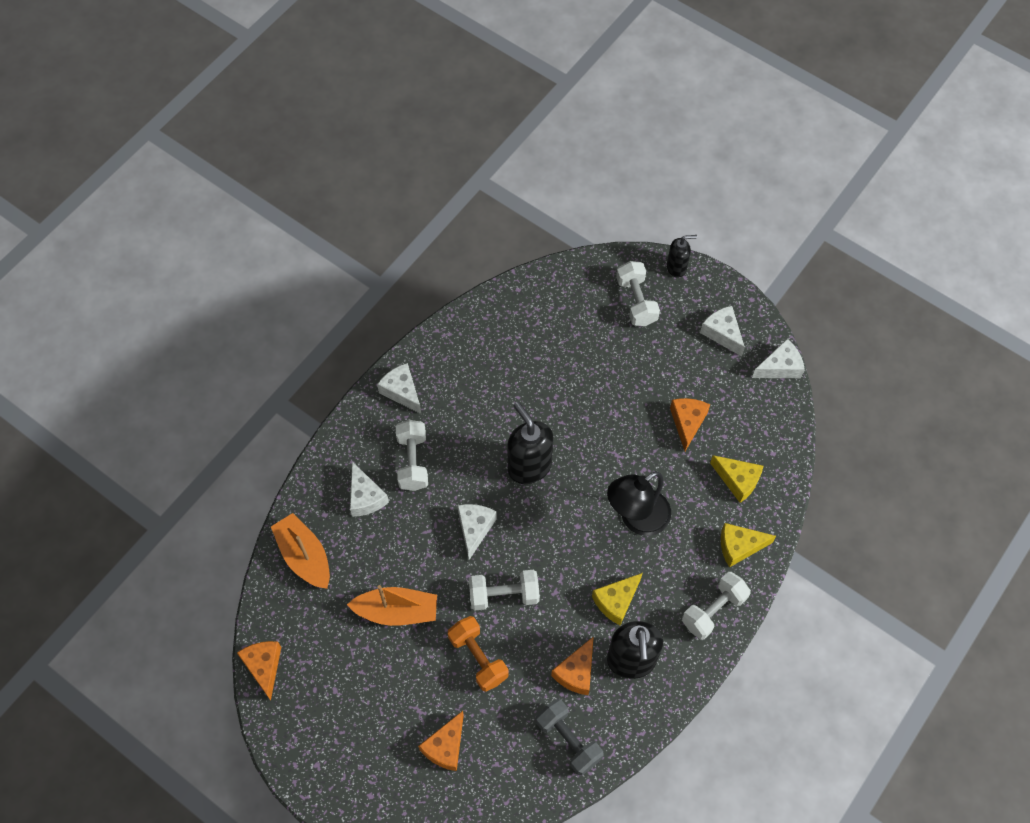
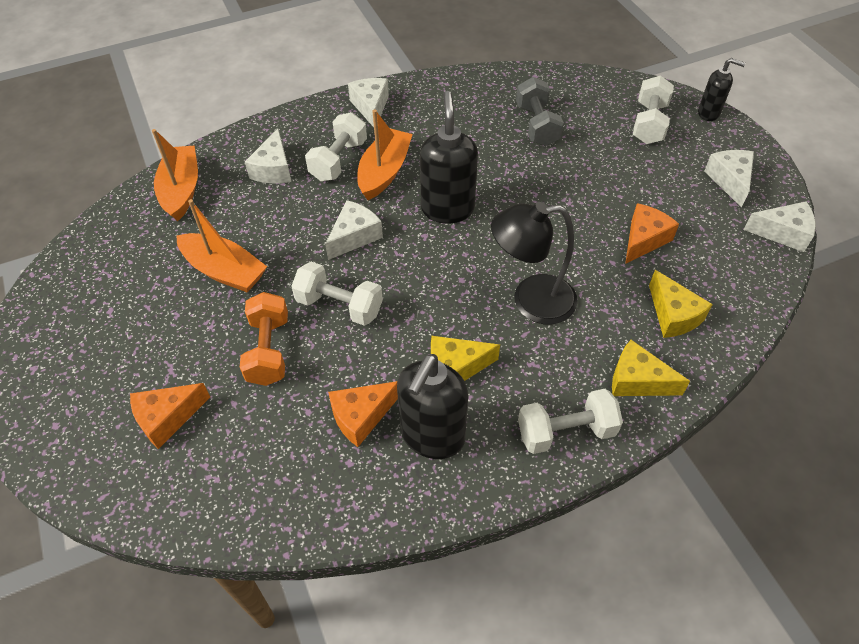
camera: 30 degrees right, 10 degrees down
(264, 666) = (67, 259): orange cheese -> none
(457, 455) = (384, 172): none -> orange boat
(568, 740) = (301, 483): grey dumbbell -> grey dumbbell (537, 125)

